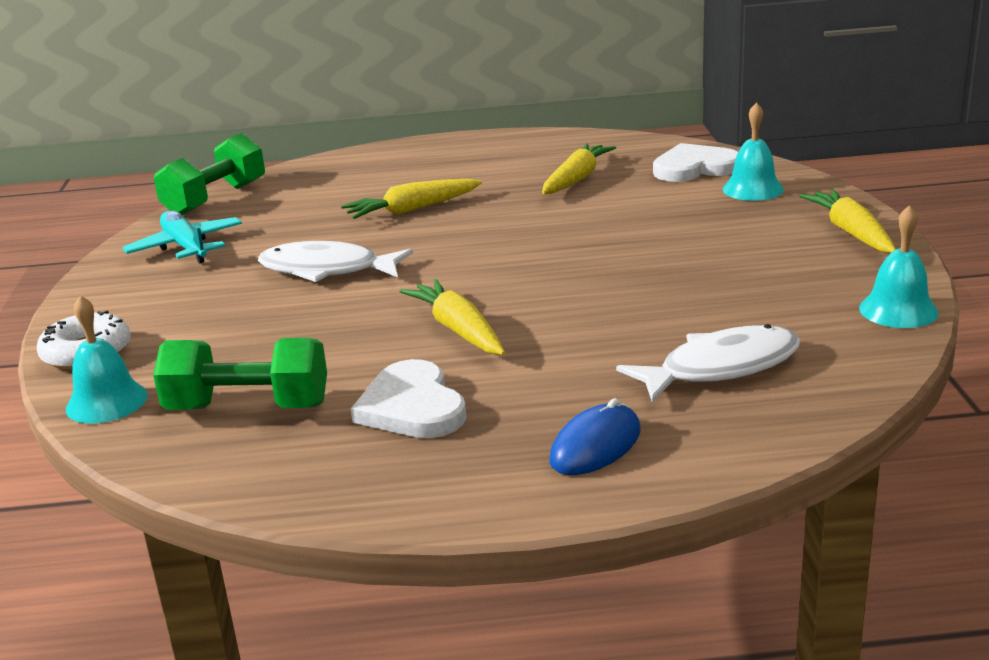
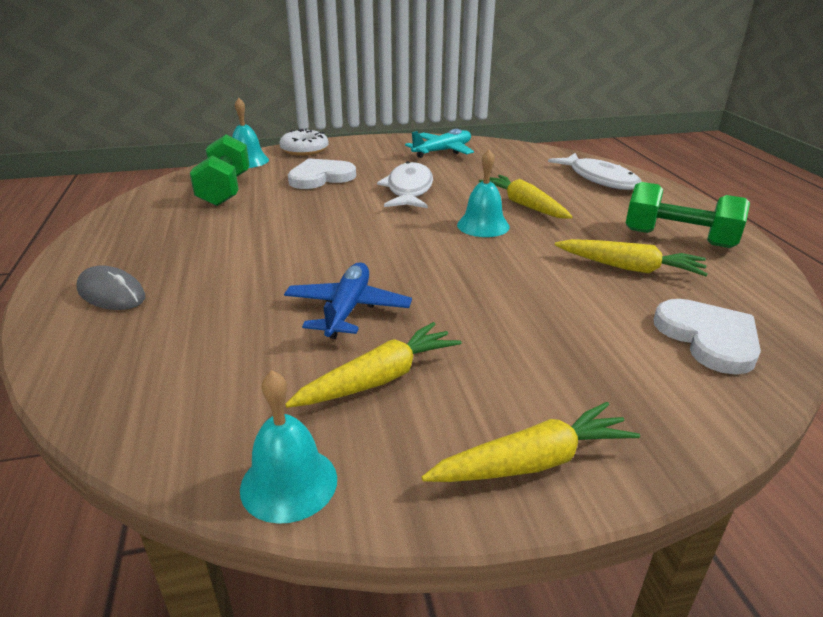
camera: 80 degrees right, 5 degrees up
(215, 199) = (523, 148): green dumbbell -> green dumbbell (678, 238)
(412, 407) = (202, 231): white heart -> white heart (320, 177)
(458, 329) = (306, 236): yellow carrot -> yellow carrot (380, 378)
(595, 446) = (111, 293): blue mouse -> grey mouse
(644, 298) = (347, 309): none -> blue plane
(721, 368) = (200, 348): white fish -> white fish (599, 179)
(753, 189) = (657, 381): turquoise bell -> turquoise bell (483, 225)

